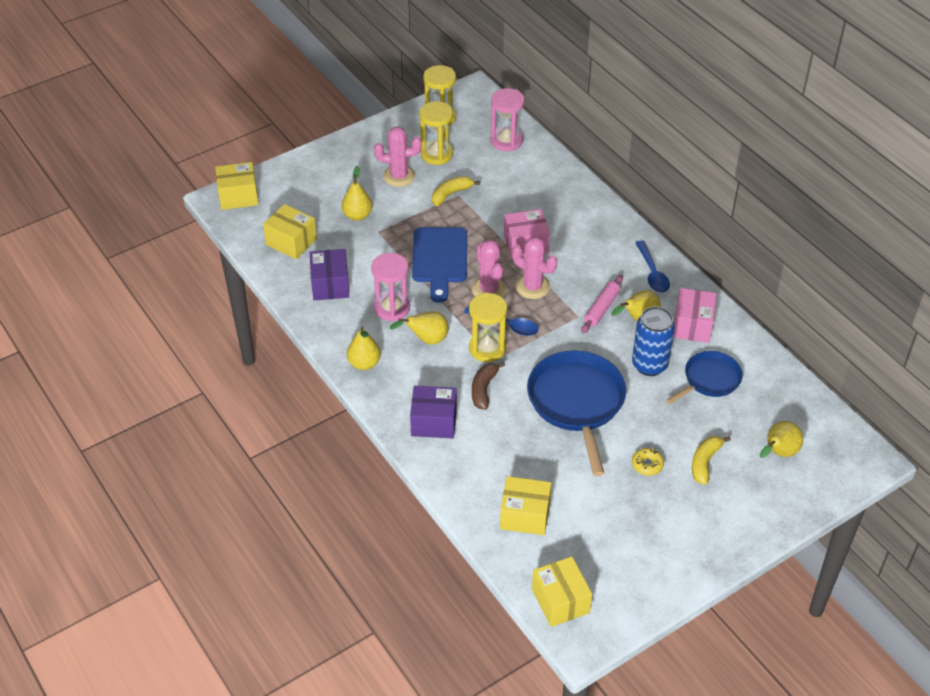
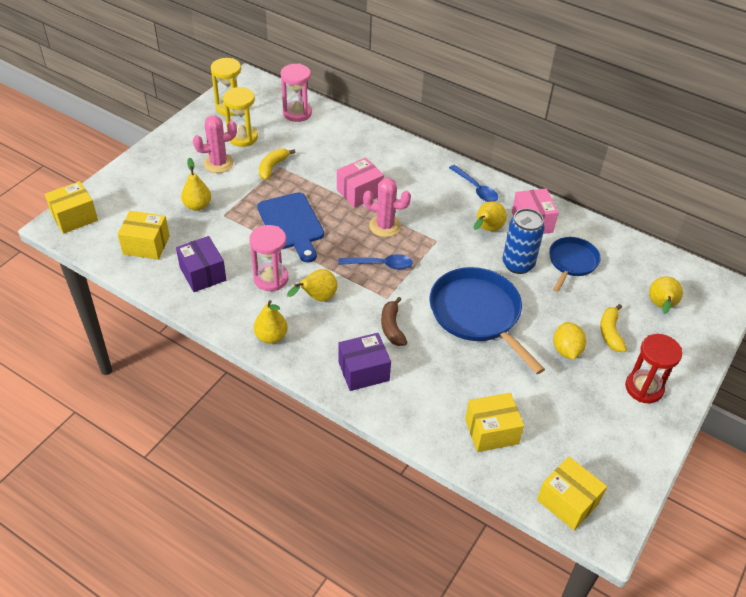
camera: 25 degrees left, 0 degrees up
(487, 348) = (375, 290): yellow hourglass -> none
(489, 290) = (349, 239): pink cactus -> none
(601, 308) = (452, 228): pink rolling pin -> none
(647, 465) = (566, 350): yellow donut -> yellow lemon
(705, 526) = (644, 388): none -> red hourglass

